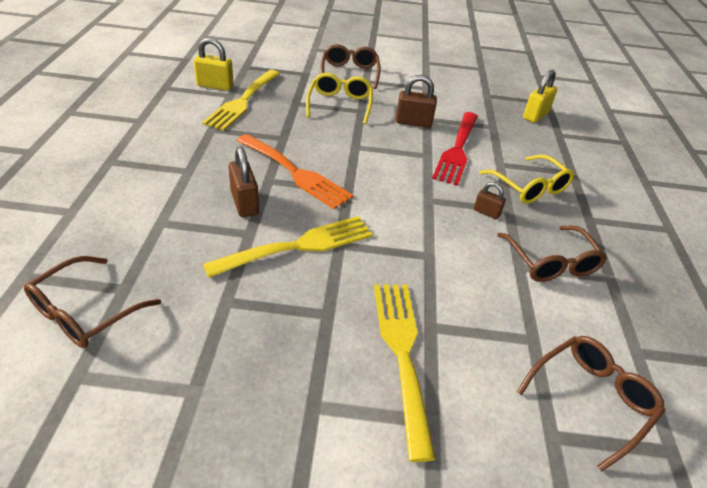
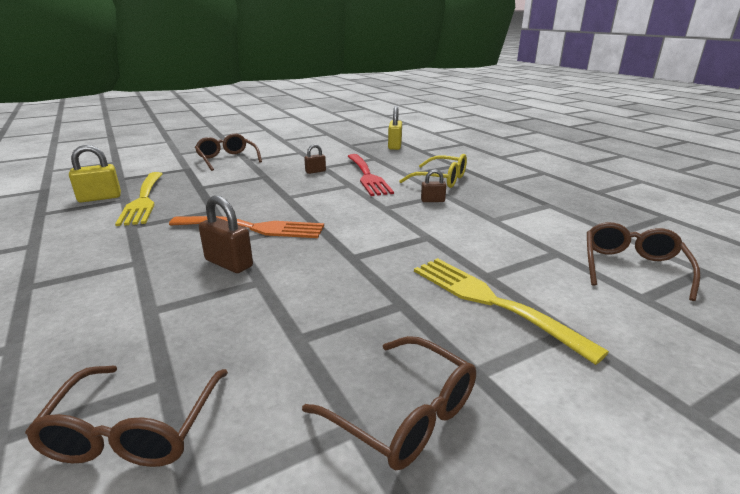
camera: 30 degrees left, 15 degrees down
(299, 246) = (318, 272): yellow fork -> none
(340, 104) = (241, 178): yellow glasses -> none
(413, 122) = (315, 171): brown padlock -> brown padlock, size x0.60
(551, 262) = (508, 210): brown glasses -> brown glasses (404, 414)

